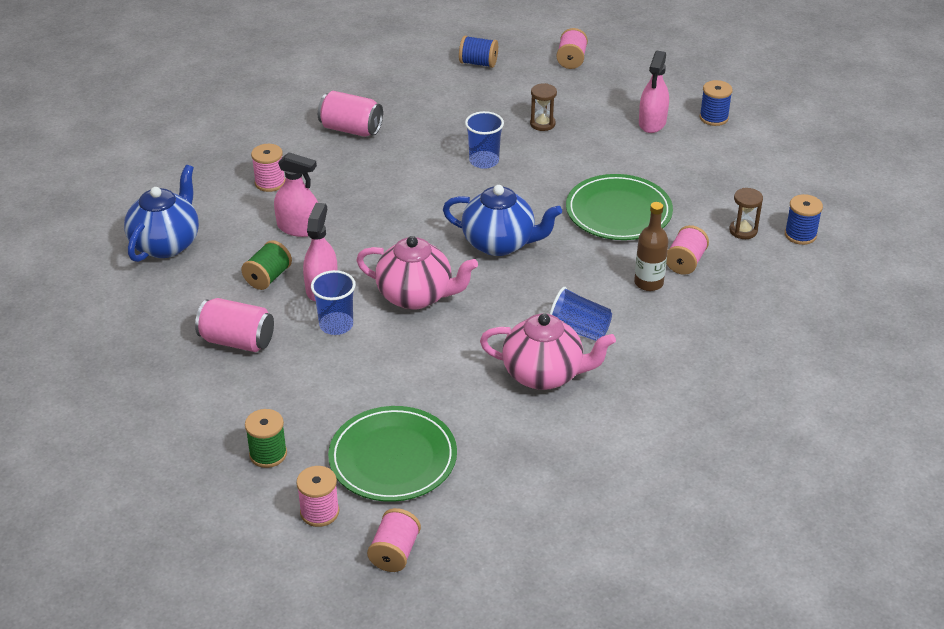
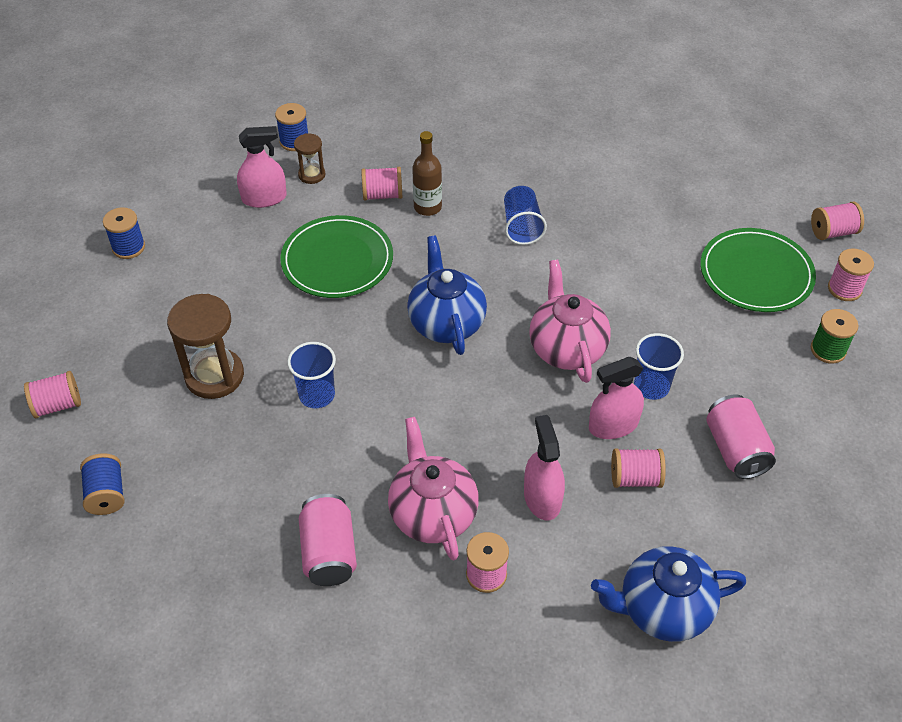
camera: 120 degrees left, 10 degrees up
(268, 277) = (635, 478): green spool -> pink spool
(542, 124) = (214, 376): brown hourglass -> brown hourglass, size x1.86
(544, 374) = (590, 226): pink teapot -> pink teapot (432, 513)
(652, 122) = (163, 289): pink spray bottle -> pink spray bottle (264, 198)

